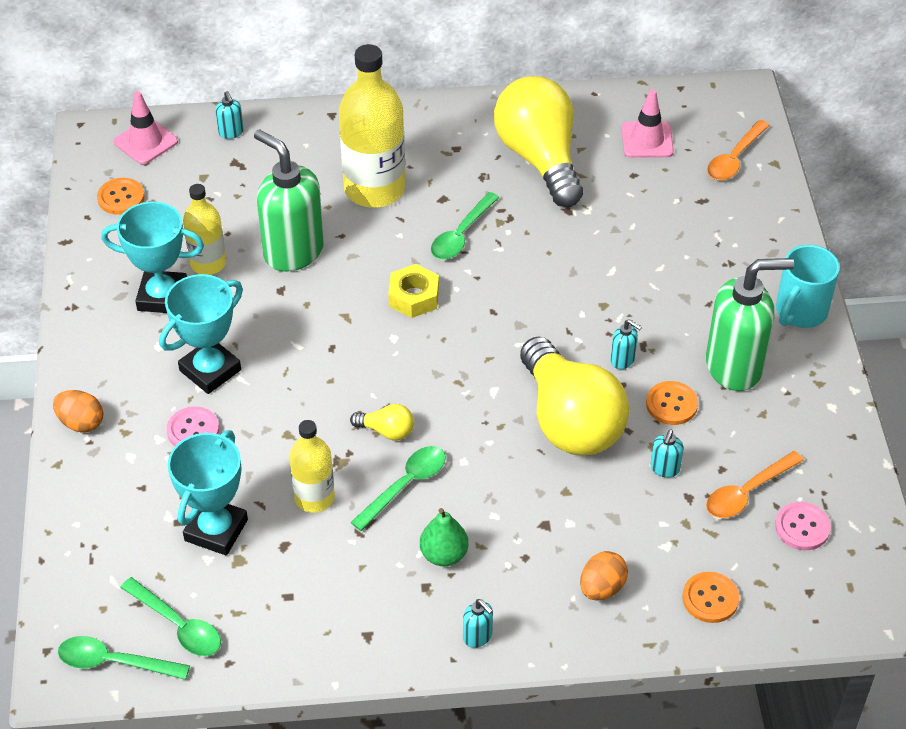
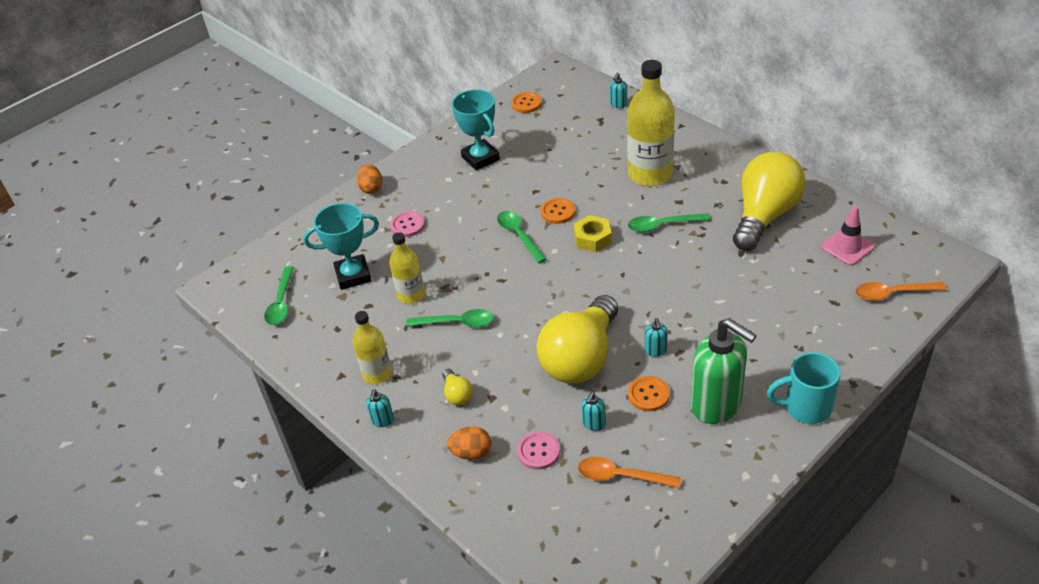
camera: 55 degrees right, 5 degrees down
(114, 662) = (239, 297): green spoon -> green spoon (518, 235)
(146, 142) = (573, 85): pink traffic cone -> none
(208, 263) = (521, 157): yellow bottle -> yellow bottle (377, 374)
(210, 370) = (452, 204): turquoise trophy -> none
(293, 251) = (567, 177): green soap dispenser -> none
(387, 431) = (486, 291): yellow light bulb -> yellow light bulb (457, 394)
(444, 554) = (425, 369): green pear -> none
(664, 469) = (594, 424): turquoise soap dispenser -> turquoise soap dispenser turned 45 degrees counterclockwise
(710, 598) = (516, 511): orange button -> orange button (558, 212)
(802, 527) = (624, 523): pink button -> pink button (538, 451)

